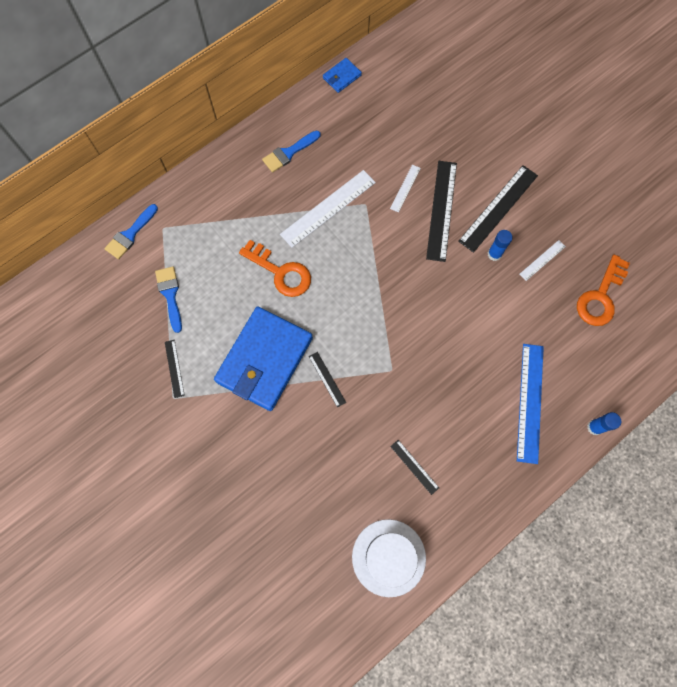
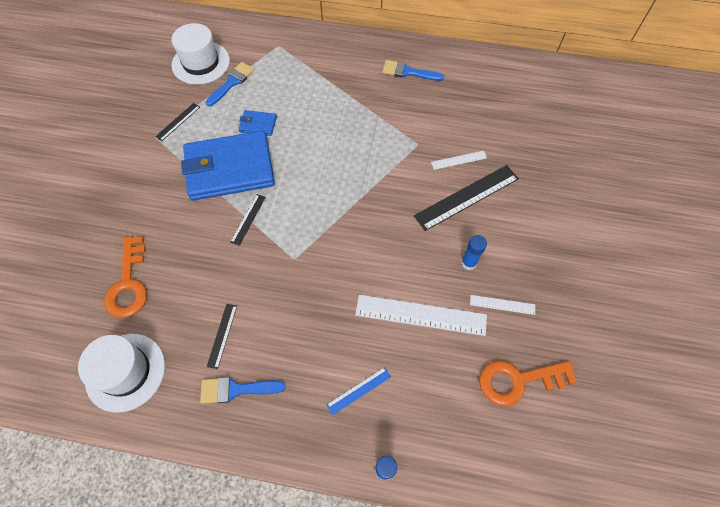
camera: 50 degrees right, 10 degrees down
(121, 305) = (201, 63): none -> white hat
(130, 234) = (257, 33): blue brush -> blue brush (236, 389)
(281, 272) = (309, 131): orange key -> orange key (129, 284)
(328, 208) = (389, 124): white ruler -> white ruler (421, 314)
(342, 77) = (503, 60): blue wallet -> blue wallet (258, 124)
(498, 208) = (513, 236): black ruler -> none
(530, 402) = (359, 390): blue ruler -> blue ruler, size x0.50

